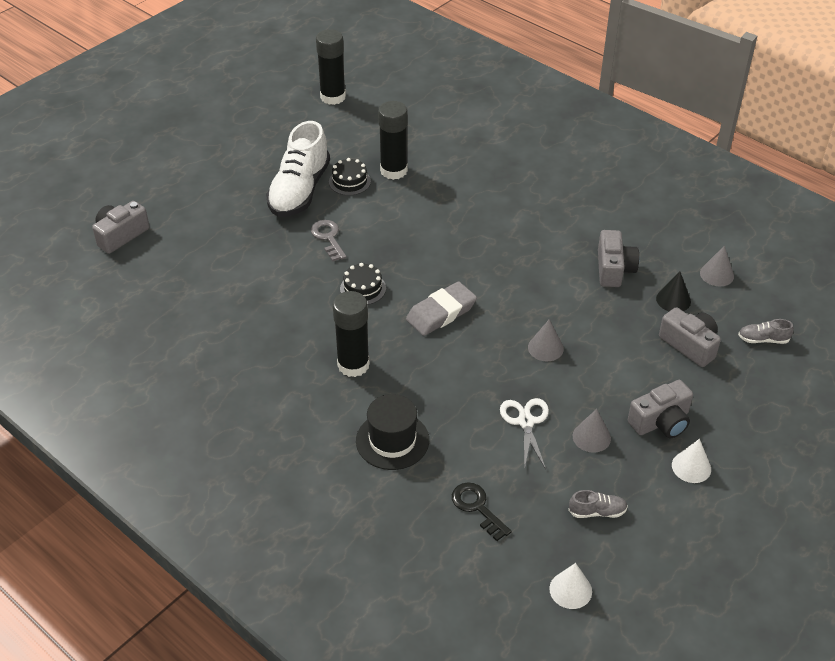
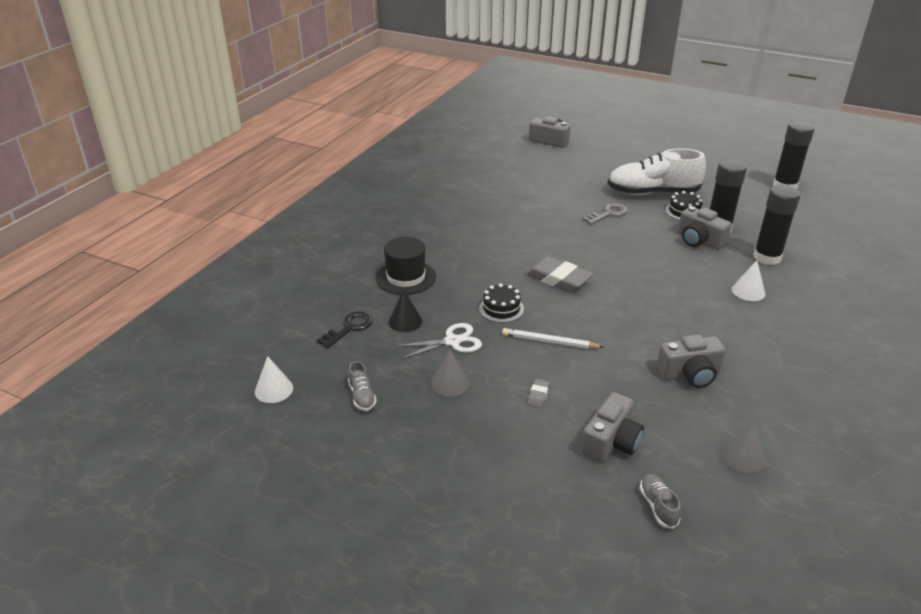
camera: 75 degrees right, 10 degrees down
(353, 365) = (476, 248): black glue stick -> black glue stick (767, 257)
(363, 288) = (562, 238): black cake -> black cake (501, 308)
(545, 348) = (549, 342): grey cone -> white pencil
(622, 376) = (538, 395): none -> grey eraser
(661, 422) = (489, 429): grey camera -> grey camera (699, 240)
(673, 300) = (674, 423): black cone -> black cone (405, 321)
(691, 467) = (436, 456): white cone -> white cone (748, 291)

